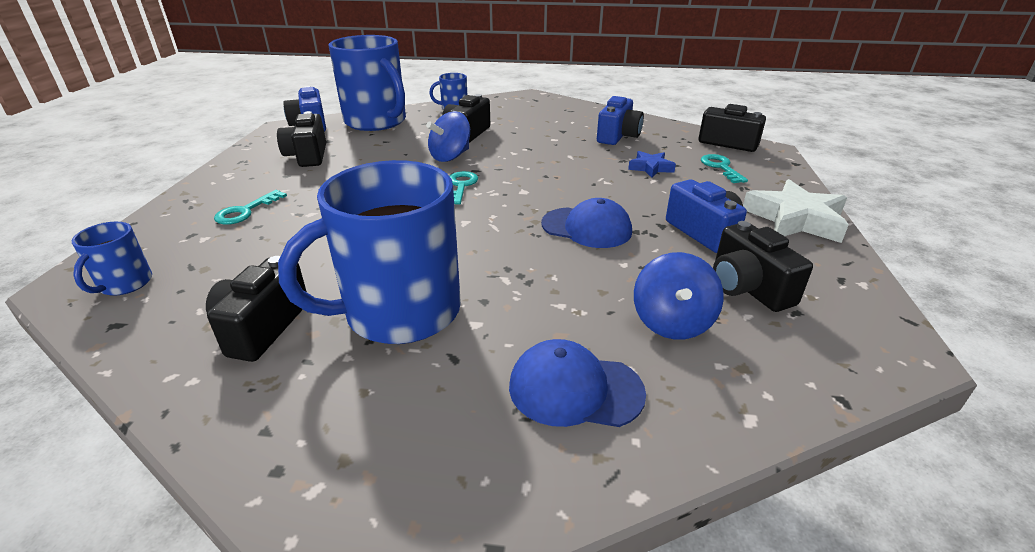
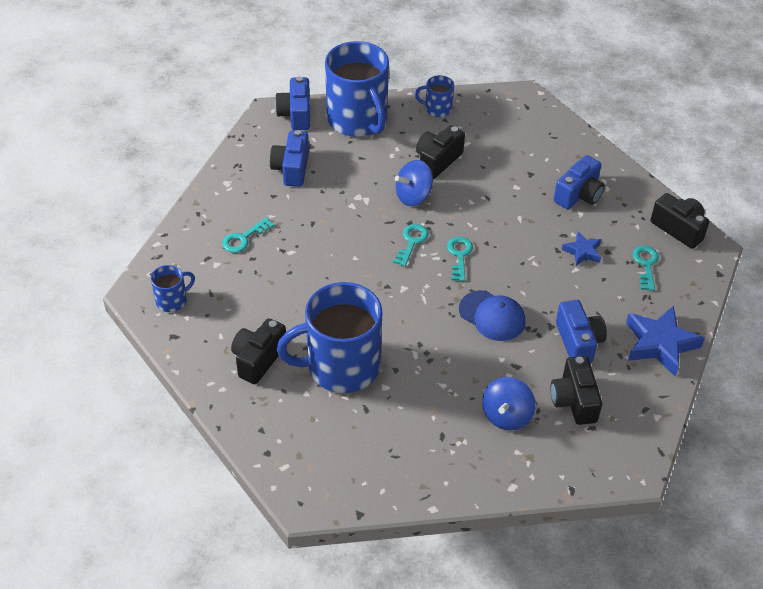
camera: 15 degrees right, 15 degrees up
(125, 284) = (172, 300): blue mug -> blue mug turned 150 degrees counterclockwise
(308, 156) = (291, 169): black camera -> blue camera
(521, 188) = (459, 256): none -> turquoise key
(575, 389) = (427, 446): blue cap -> none
(795, 219) = (660, 344): white star -> blue star

